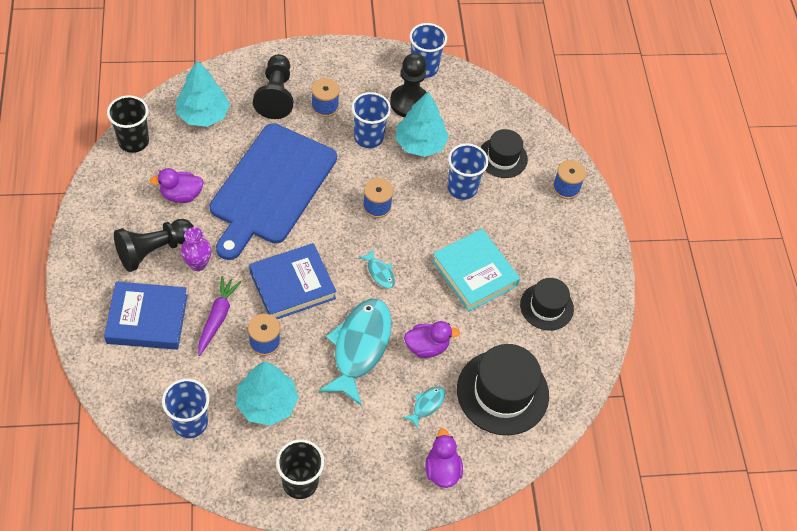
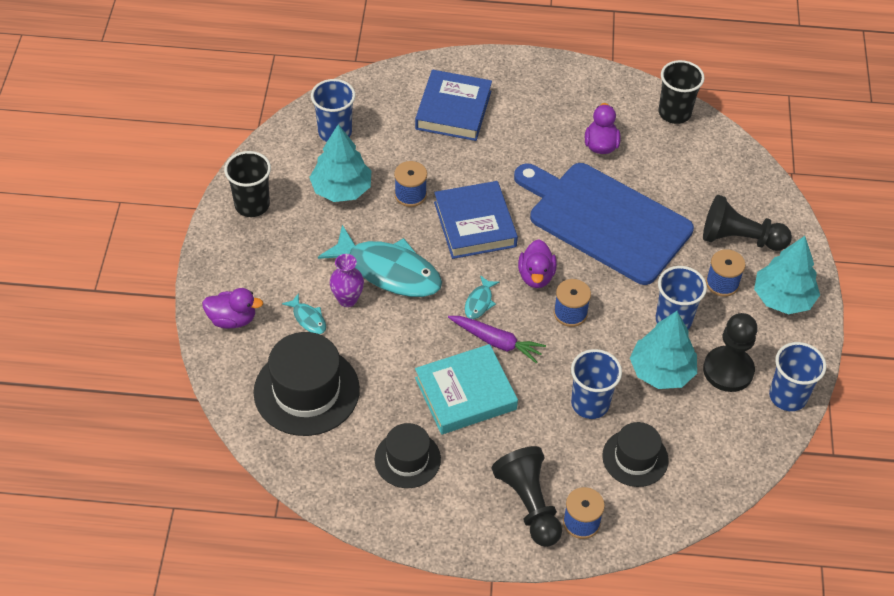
camera: 105 degrees right, 5 degrees down
(154, 250) = (533, 120): black pawn -> black pawn (529, 504)
(198, 264) = (512, 151): purple vase -> purple vase (347, 299)
(203, 114) = (710, 172): turquoise tree -> turquoise tree (783, 298)
(217, 318) = (445, 161): purple carrot -> purple carrot (496, 342)
(379, 272) = (479, 302): turquoise fish -> turquoise fish turned 45 degrees counterclockwise
(426, 347) = (377, 330): purple duck -> purple duck (536, 276)

